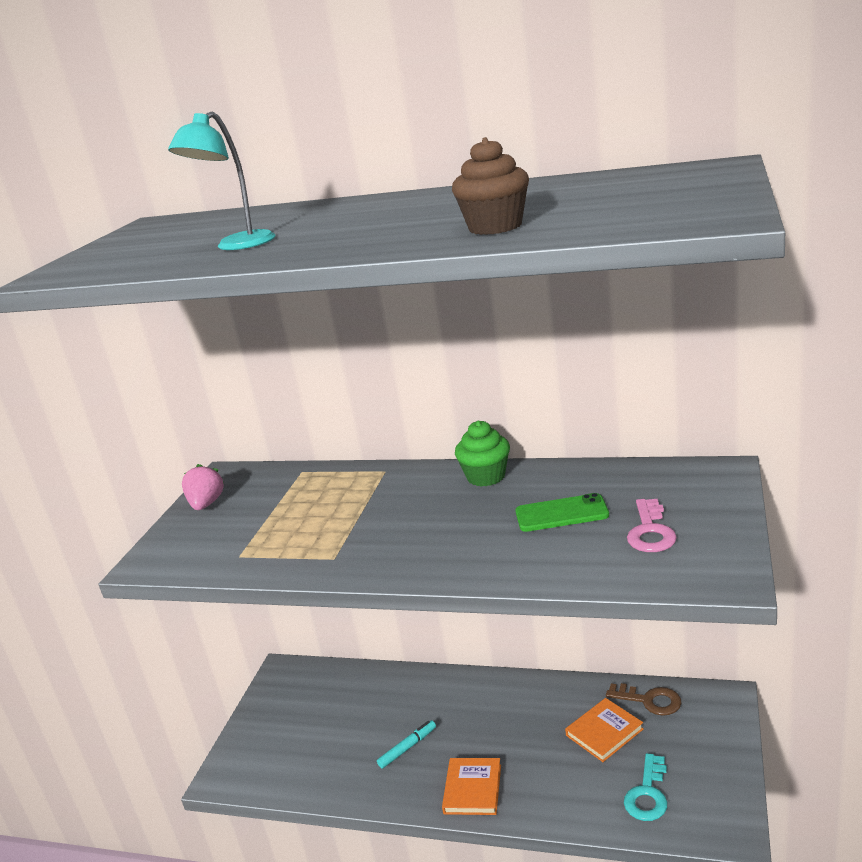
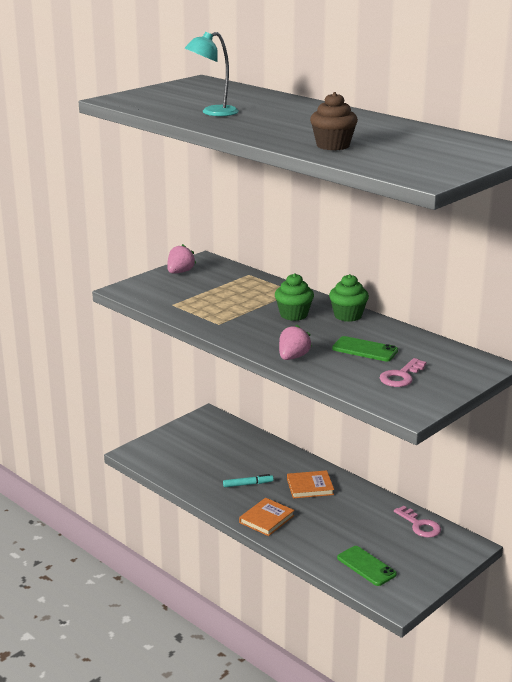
camera: 25 degrees right, 0 degrees up
(419, 503) = (293, 315): none -> green cupcake
(487, 565) = (293, 357): none -> pink strawberry
(604, 732) = (373, 528): orange book -> orange book (310, 487)
(647, 794) = (366, 566): turquoise key -> green phone
(649, 700) = (420, 525): brown key -> pink key

